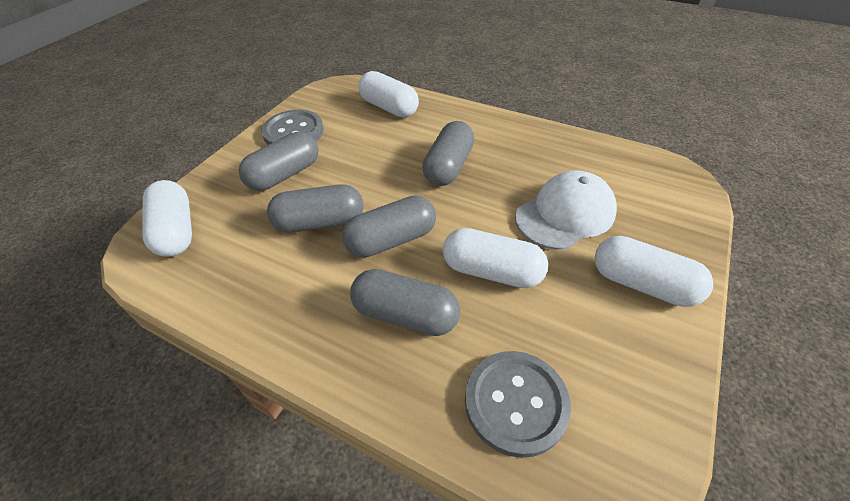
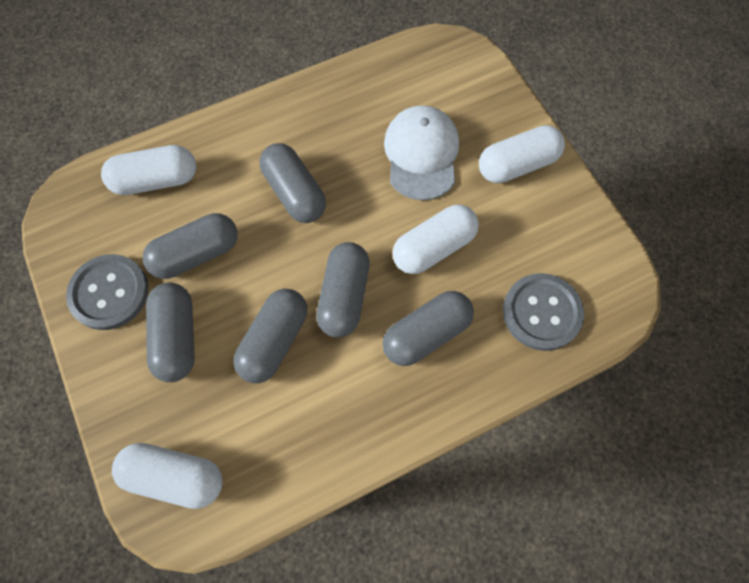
camera: 55 degrees left, 20 degrees up
(354, 150) = (197, 254): none -> grey capsule

